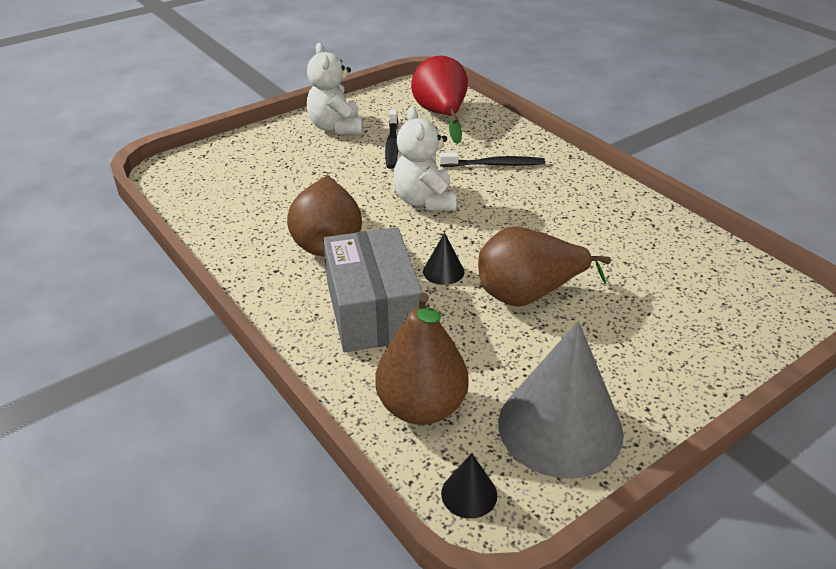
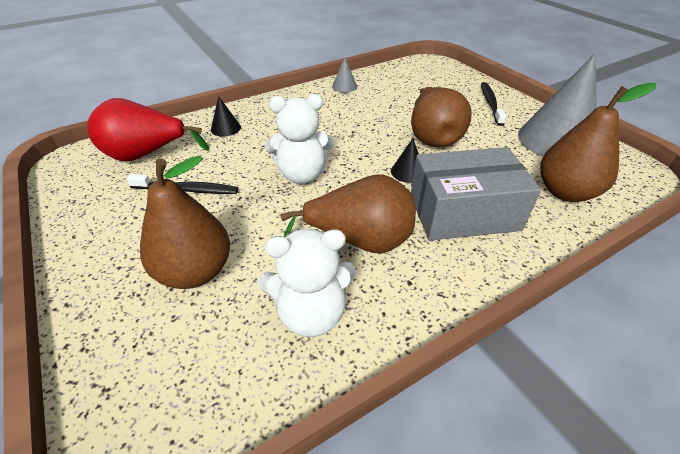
camera: 85 degrees left, 5 degrees up
(293, 166) = (195, 272): none -> brown pear
(336, 127) = (119, 232): white teddy bear -> white teddy bear (311, 313)
(469, 494) = (630, 178): black cone -> black cone (225, 128)
(494, 164) = (255, 134): black toothbrush -> black toothbrush (490, 103)
(645, 216) = (344, 86): none -> grey cone

